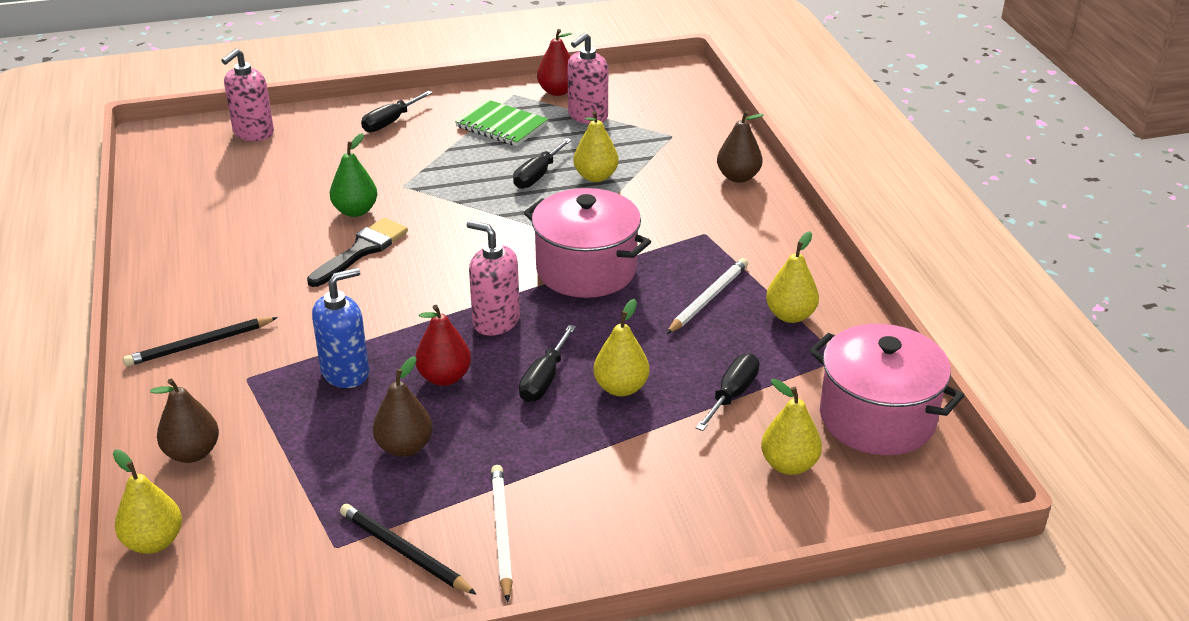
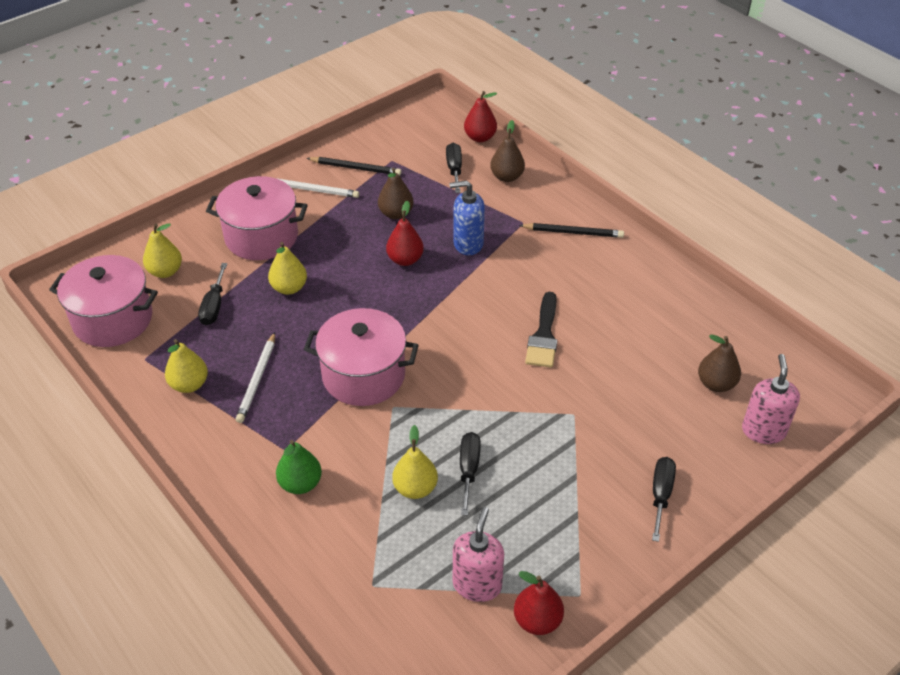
camera: 155 degrees right, 10 degrees up
(154, 542) = (480, 137): yellow pear -> red pear
(200, 345) = (573, 232): black pencil -> black pencil turned 60 degrees clockwise
(345, 372) = (468, 244): blue soap dispenser -> blue soap dispenser turned 60 degrees clockwise
(355, 211) = (585, 372): green pear -> green pear (300, 484)
(496, 321) = (401, 309): pink soap dispenser -> none
(501, 126) = (552, 532): green notebook -> none
(501, 533) = (313, 190): white pencil -> white pencil turned 45 degrees counterclockwise
(544, 380) = (341, 278): black screwdriver -> black screwdriver (454, 169)
(624, 475) = (261, 237): none -> pink pot
(738, 177) = (280, 539): brown pear -> brown pear (716, 384)

